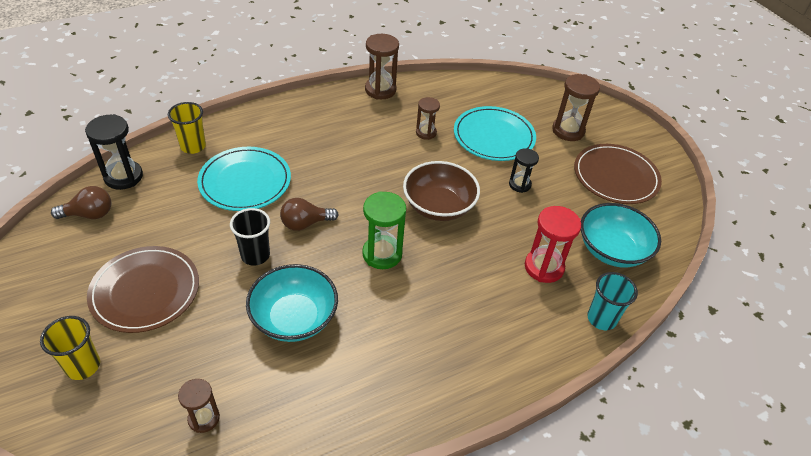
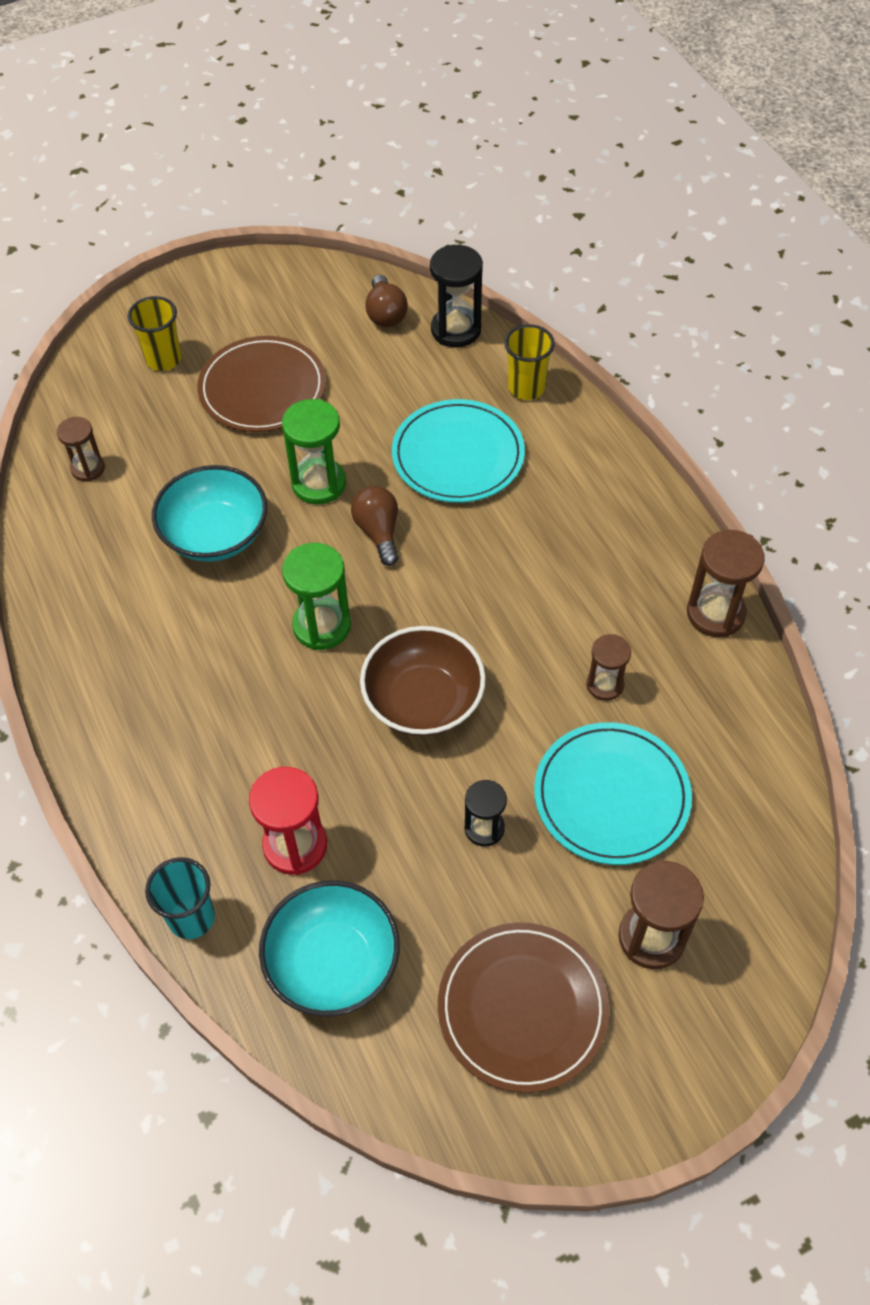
camera: 95 degrees right, 10 degrees up
(255, 255) = (319, 484): black cup -> green hourglass

